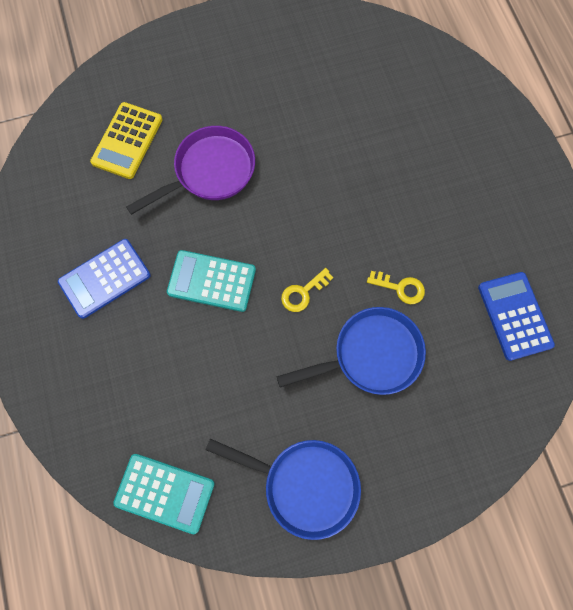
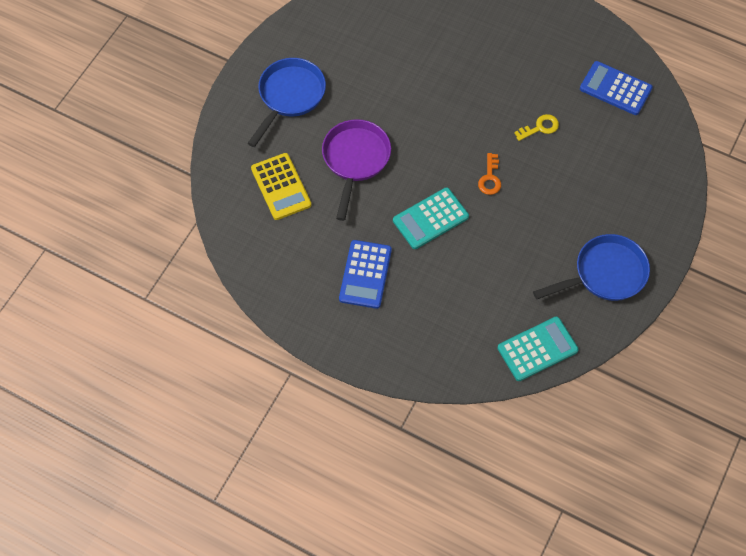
camera: 45 degrees left, 10 degrees down
(303, 292) = (490, 178): yellow key -> orange key
(371, 355) = (564, 177): blue pan -> blue pan (289, 96)

